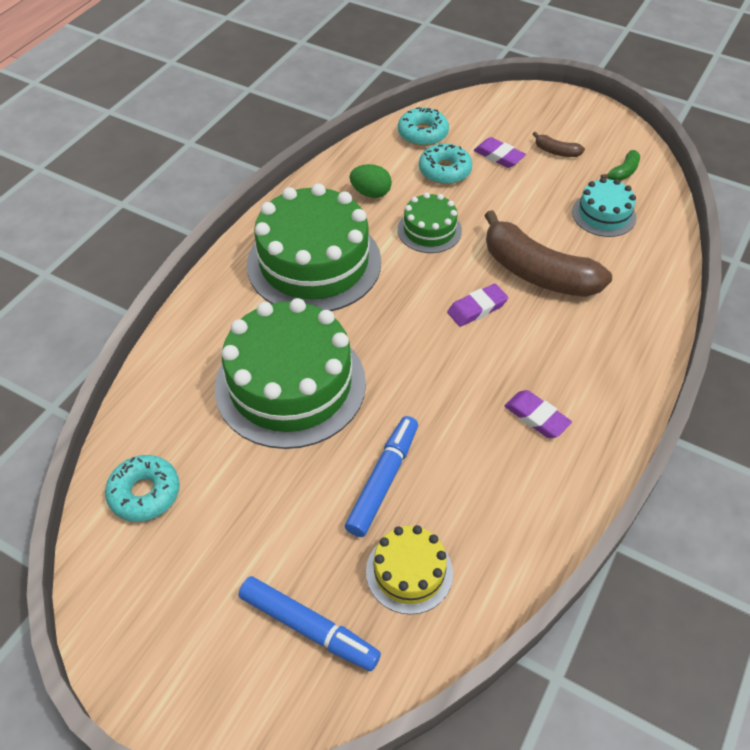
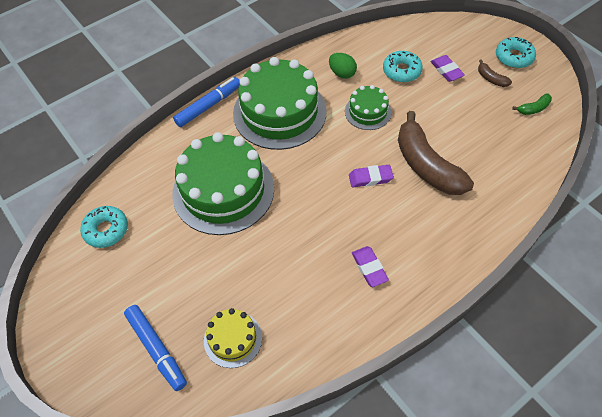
camera: 25 degrees right, 5 degrees up
(383, 480) = (248, 274): blue marker -> blue marker (209, 106)
(422, 133) = (401, 39): turquoise donut -> turquoise donut (514, 57)
(603, 214) = (500, 137): turquoise cake -> none

